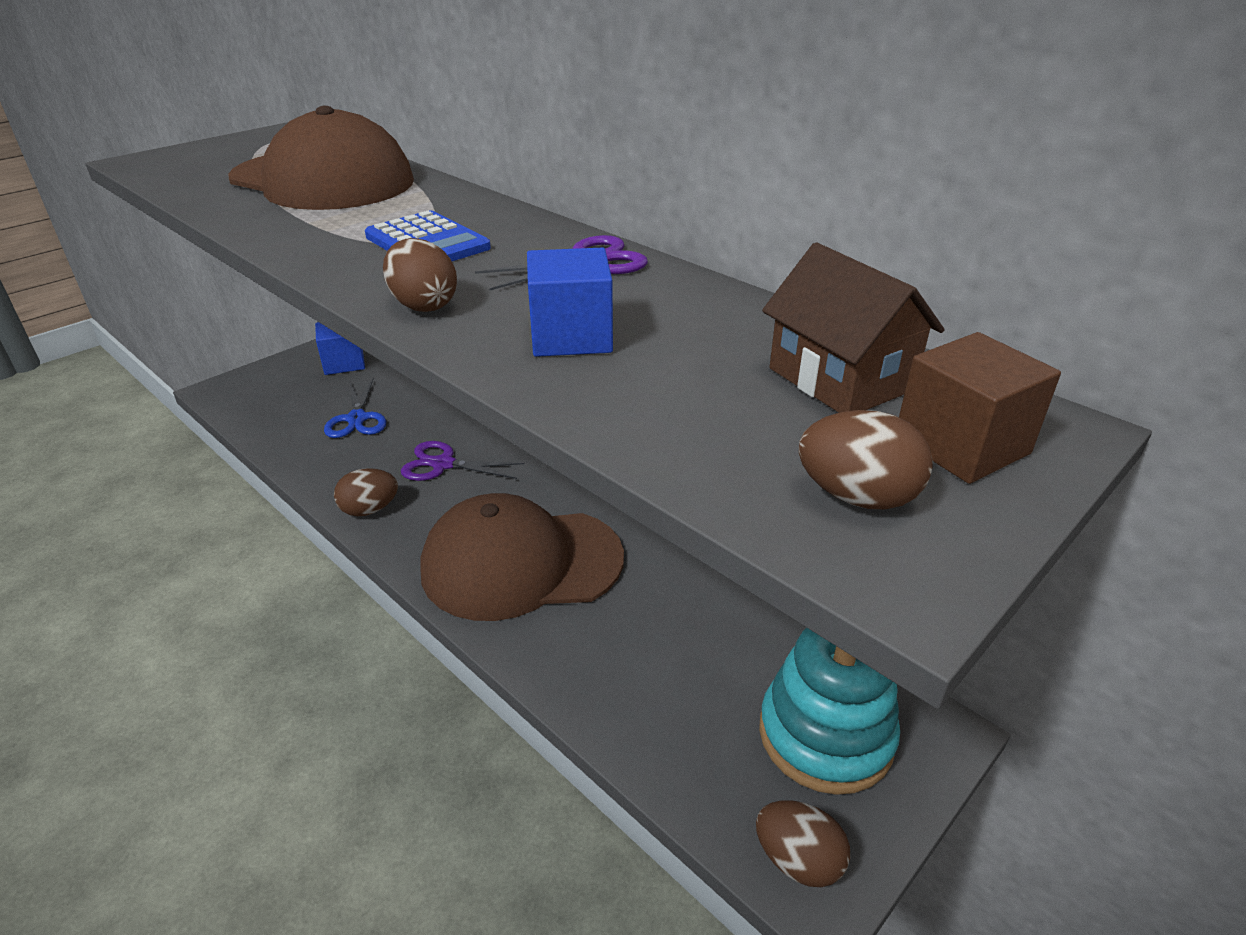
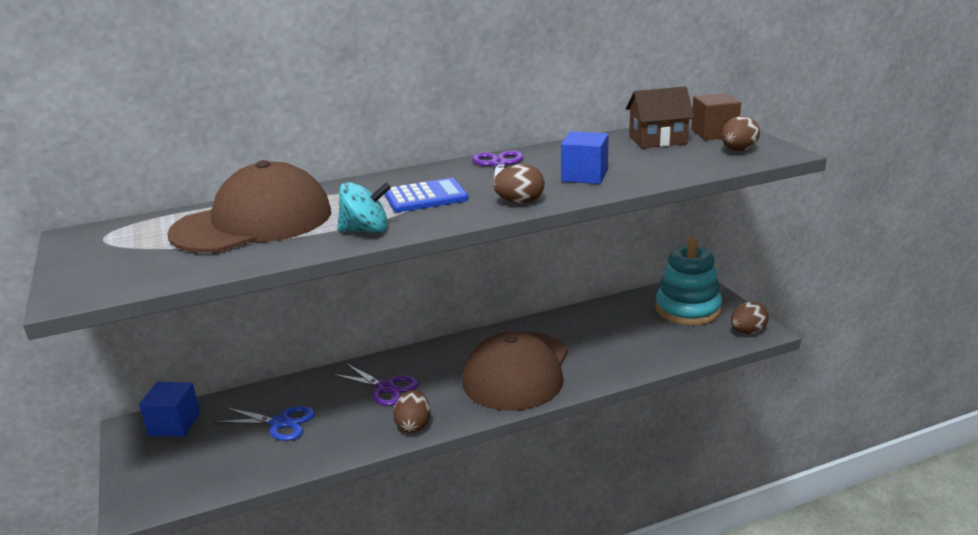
camera: 65 degrees left, 10 degrees down
(299, 234) = (366, 230): none -> turquoise spinning top
(443, 464) = (385, 388): purple scissors -> purple scissors turned 90 degrees counterclockwise

